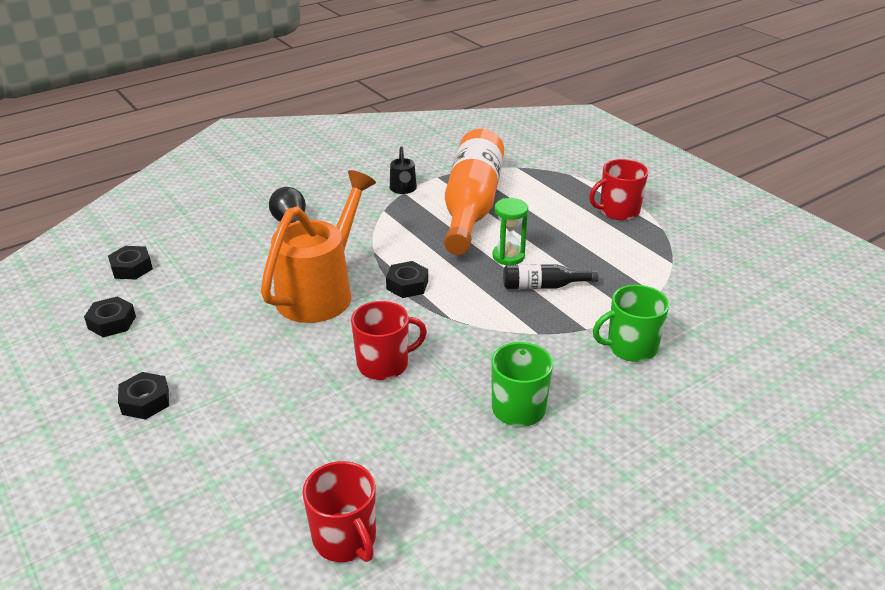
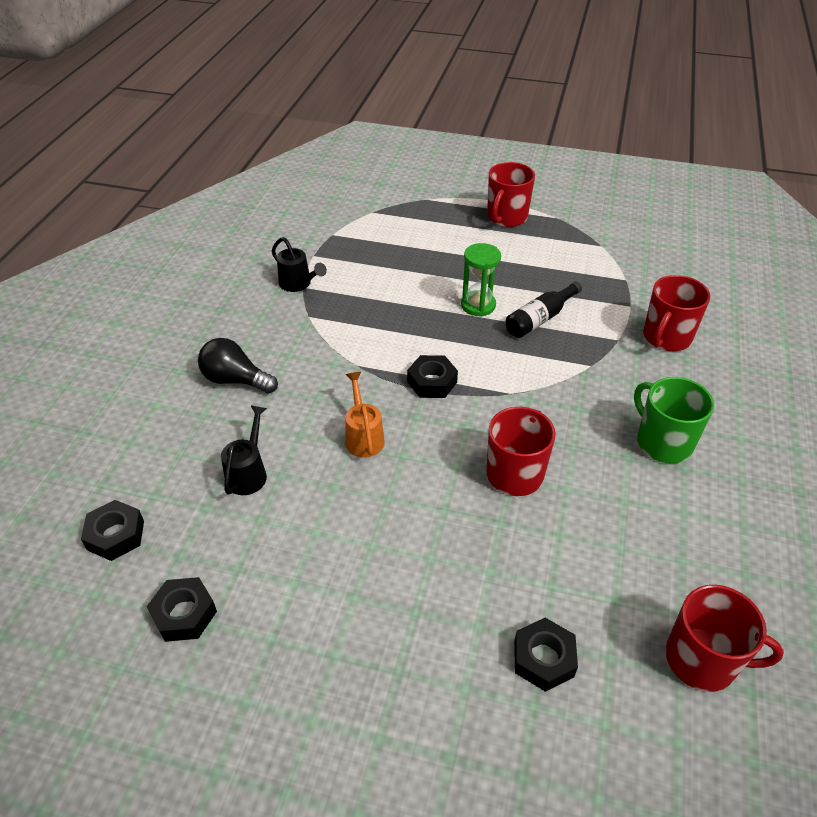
camera: 40 degrees left, 10 degrees up
(145, 401) = (350, 673): black nut -> black nut (543, 658)
(232, 275) = (248, 473): none -> black watering can
(320, 292) = (363, 437): orange watering can -> orange watering can, size x0.44
(472, 206) = (383, 270): orange bottle -> none
(630, 347) = (666, 337): green mug -> red mug

